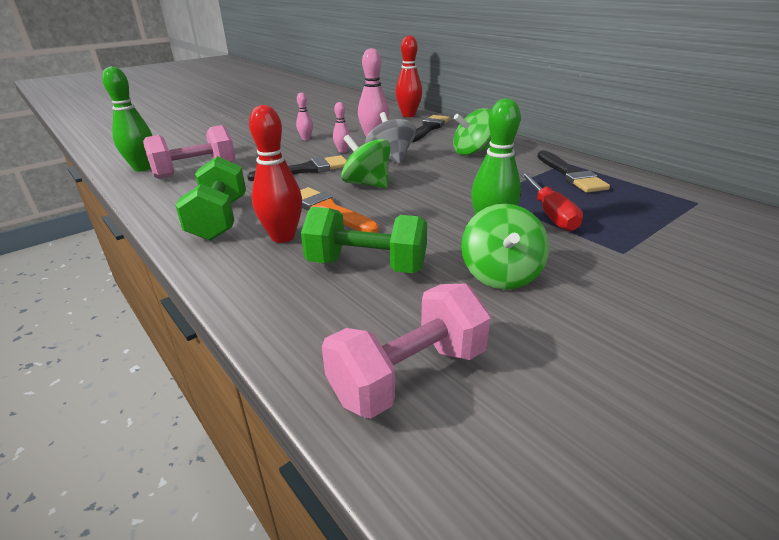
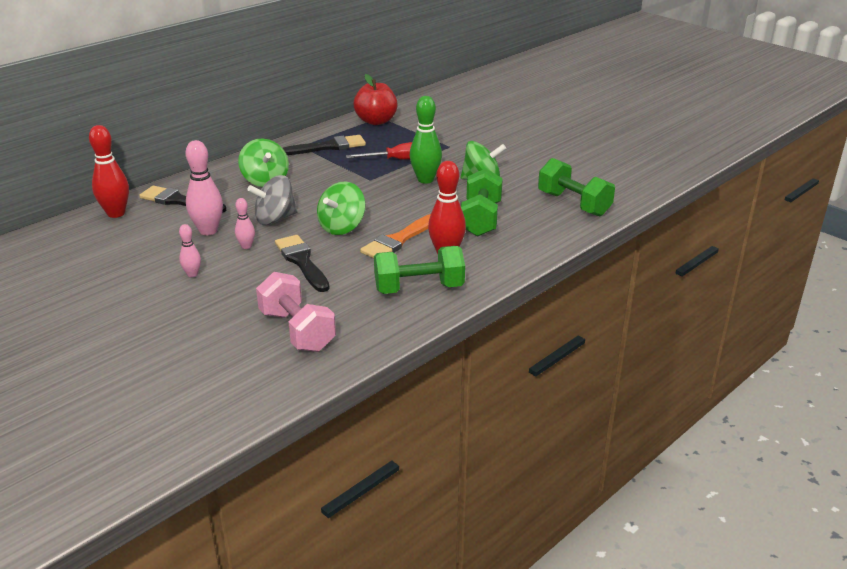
camera: 95 degrees left, 0 degrees up
(142, 168) = (279, 375): green bowling pin -> none
(409, 375) = (573, 204): pink dumbbell -> green dumbbell
(678, 199) = (376, 121): none -> red apple

